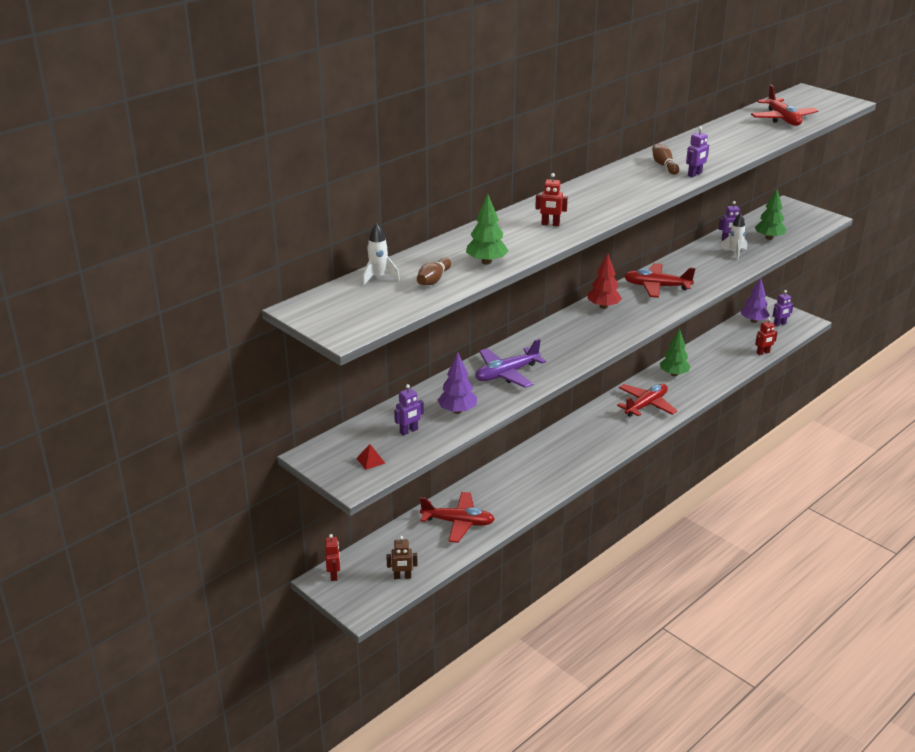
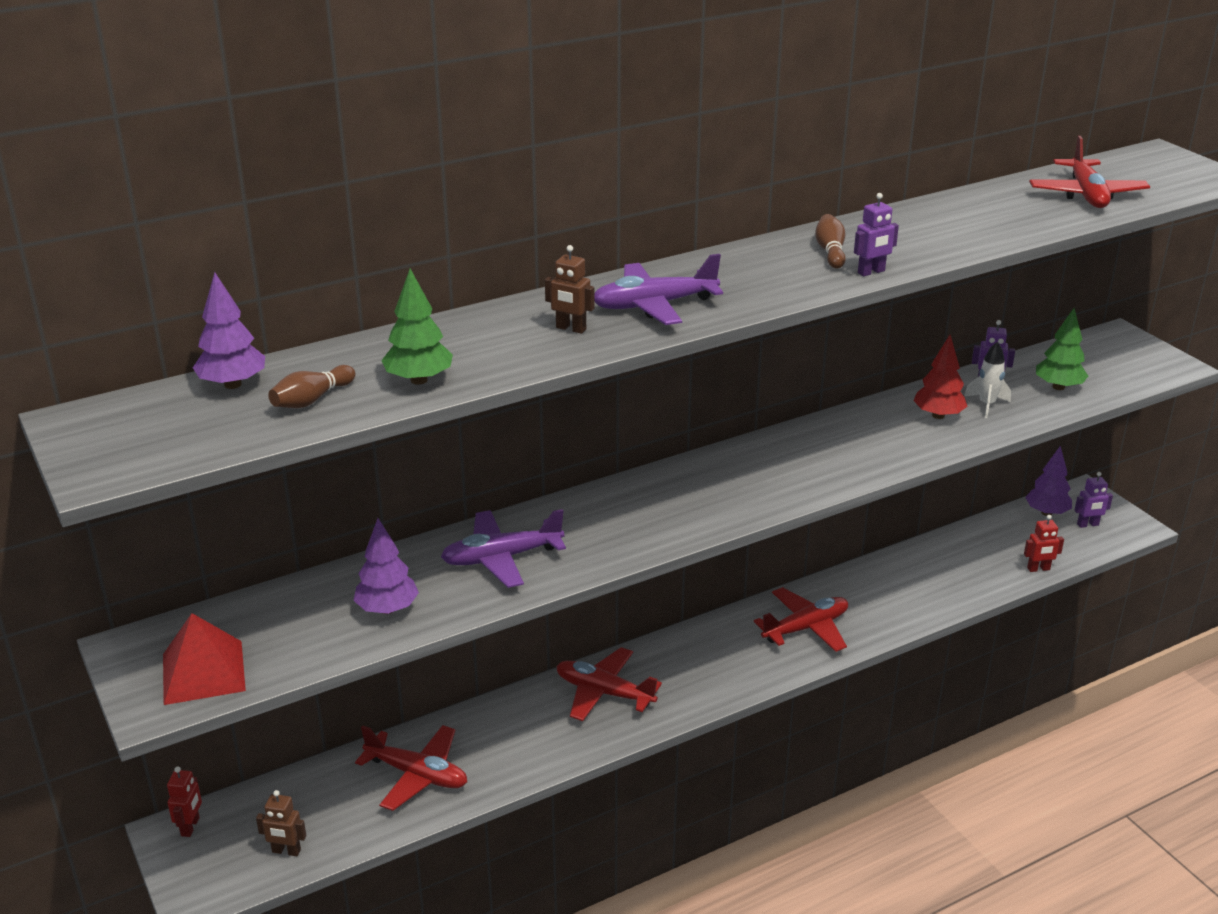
camera: 15 degrees right, 0 degrees up
(370, 460) = (203, 672): red pyramid -> red pyramid, size x2.22
(378, 278) = (233, 384): white rocket -> purple tree
(409, 431) = (292, 631): purple robot -> none
(550, 224) = (571, 329): red robot -> brown robot
(587, 206) = (654, 305): none -> purple plane
(603, 306) = (721, 466): red tree -> red tree (938, 415)
(656, 287) = (826, 445): red plane -> red plane (604, 692)
(674, 374) = (875, 582): green tree -> none

